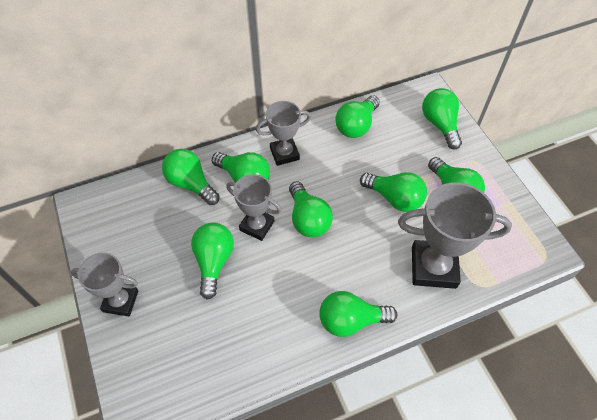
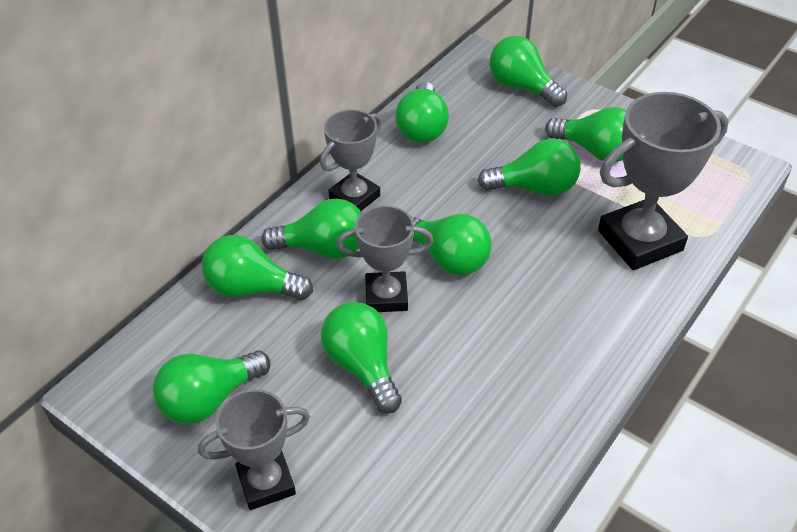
camera: 30 degrees left, 10 degrees down
(351, 320) = (594, 345): green light bulb -> green light bulb (209, 399)

